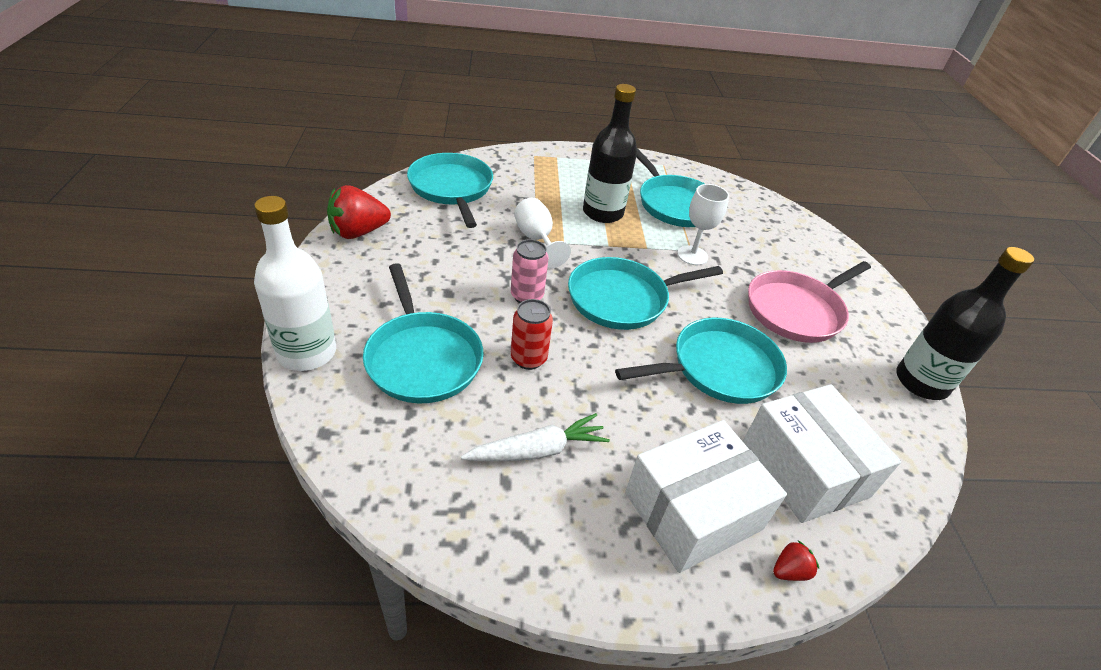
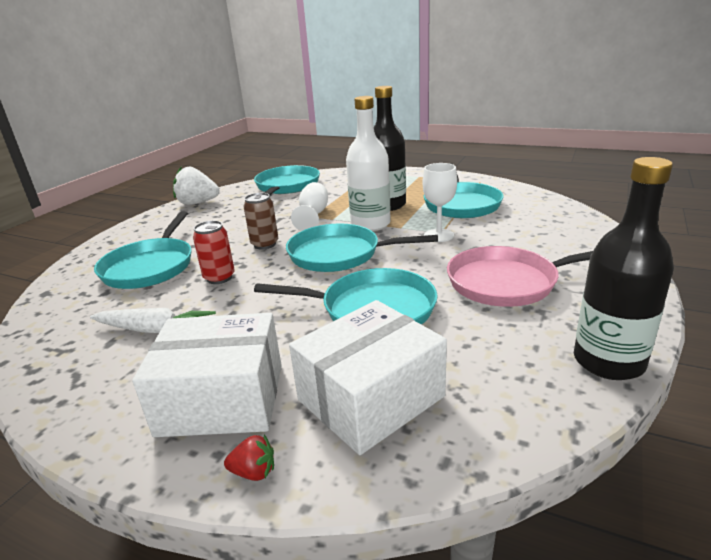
camera: 35 degrees right, 15 degrees down
(307, 353) = (90, 254): white bottle -> white bottle (370, 224)
(358, 232) = (197, 203): red strawberry -> white strawberry
(527, 296) = (265, 244): pink can -> brown can
(804, 469) = (371, 398): white box -> white box turned 45 degrees clockwise

